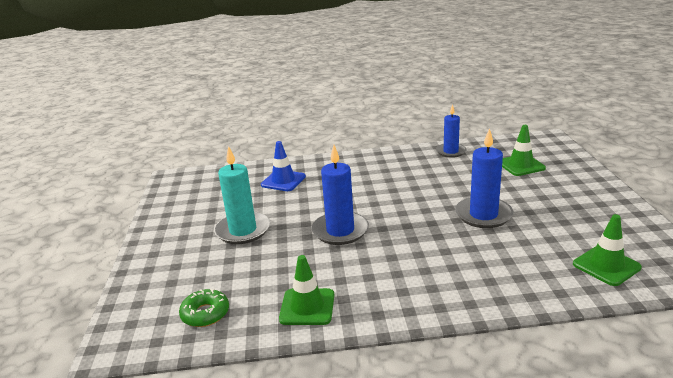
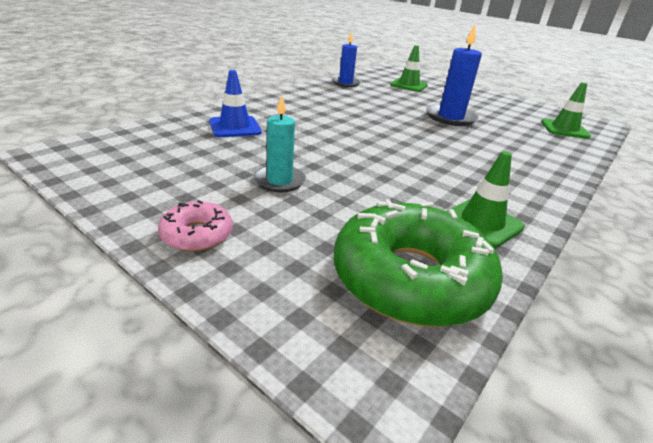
camera: 50 degrees left, 5 degrees up
(160, 247) = (197, 234): none -> pink donut
(205, 314) = (410, 278): green donut -> green donut, size x2.10
(243, 230) = (279, 181): turquoise candle -> turquoise candle, size x0.66
(340, 231) = (377, 154): blue candle -> none

